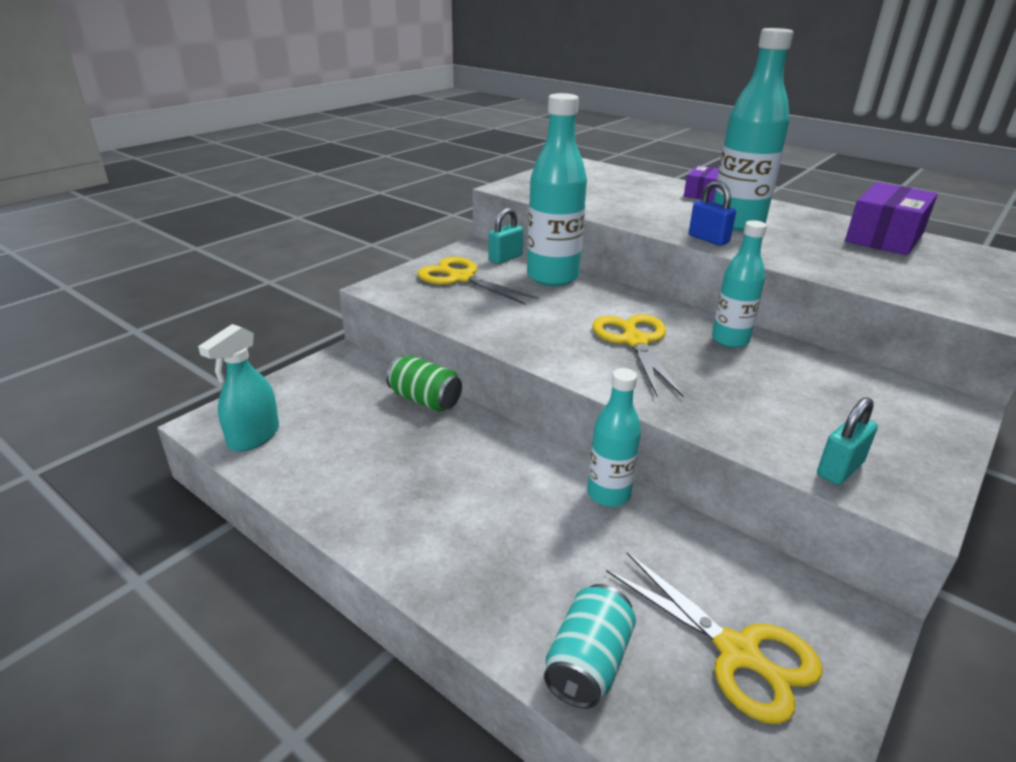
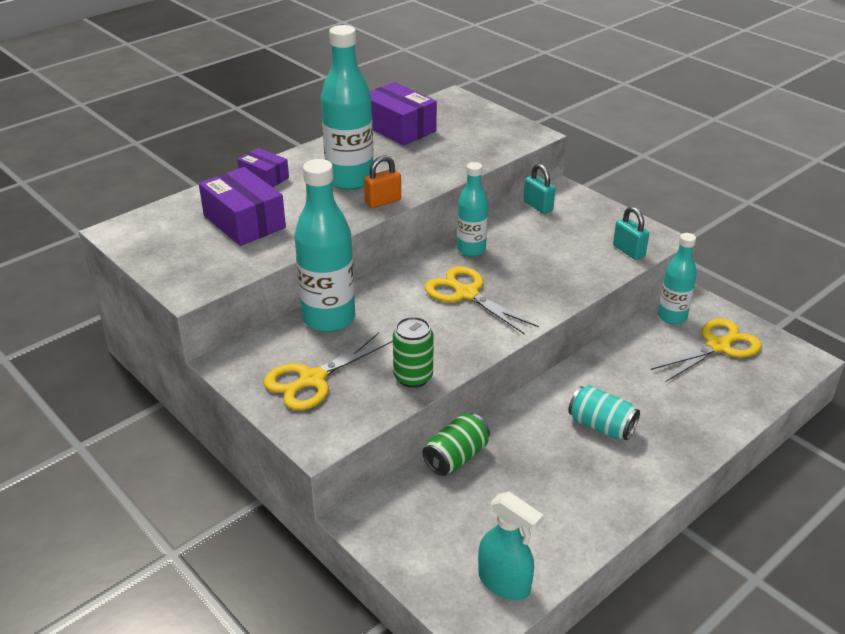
camera: 80 degrees left, 5 degrees up
(475, 321) = (413, 377): none -> green can
(505, 258) = (269, 344): turquoise padlock -> turquoise padlock (538, 206)
(588, 663) = (733, 402): turquoise can -> turquoise can (601, 426)
(608, 494) = (590, 368): turquoise bottle -> turquoise bottle (672, 317)
(621, 193) = (244, 222): none -> purple box
(635, 341) = (466, 294): yellow scissors -> yellow scissors turned 45 degrees clockwise
(708, 239) = (383, 201): blue padlock -> orange padlock

